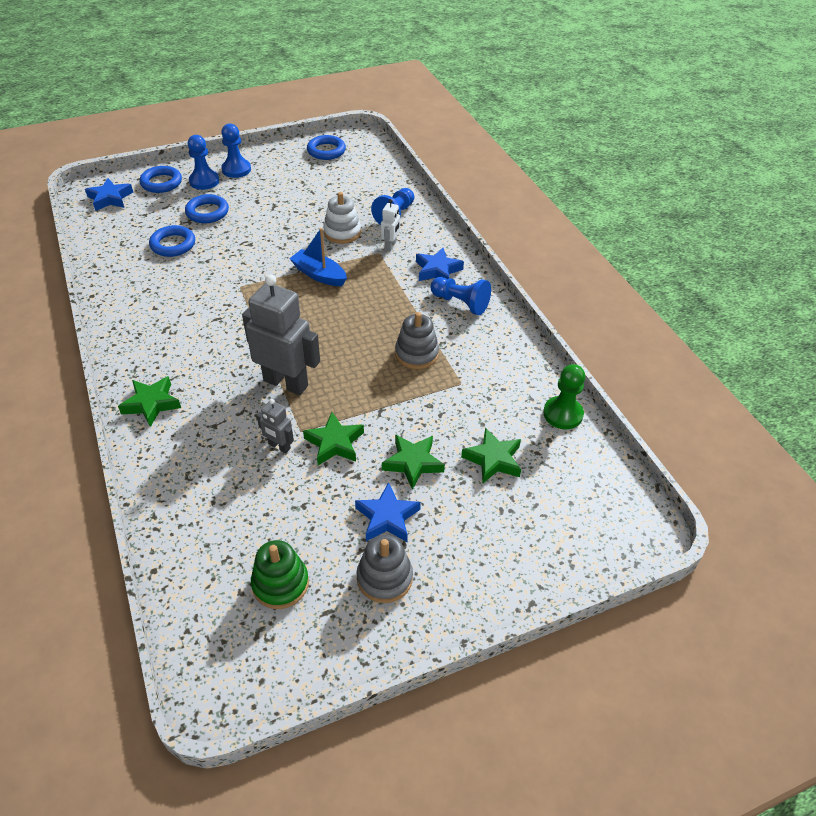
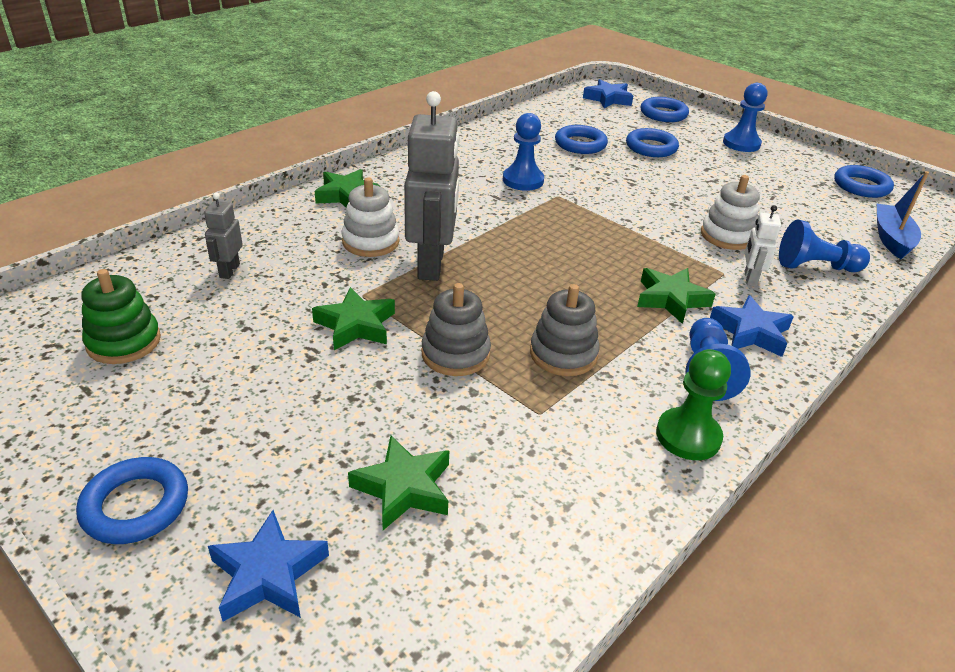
camera: 65 degrees right, 10 degrees down
(204, 181) = (697, 133): blue pawn -> blue pawn (523, 180)
(234, 408) = (370, 242): none -> white stacking toy
(279, 446) = (329, 286): grey robot -> grey robot (229, 271)
(319, 275) = (632, 239): blue boat -> blue boat (891, 239)
(384, 578) = (146, 426): grey stacking toy -> grey stacking toy (455, 354)
(387, 517) = (249, 402): blue star -> blue star (268, 574)
(390, 246) = (749, 278): white robot -> white robot turned 105 degrees clockwise
(413, 463) = (355, 402): green star -> green star (671, 299)
(456, 590) = (135, 505): none -> blue ring
(563, 414) = (559, 560): green pawn -> green pawn (688, 436)

